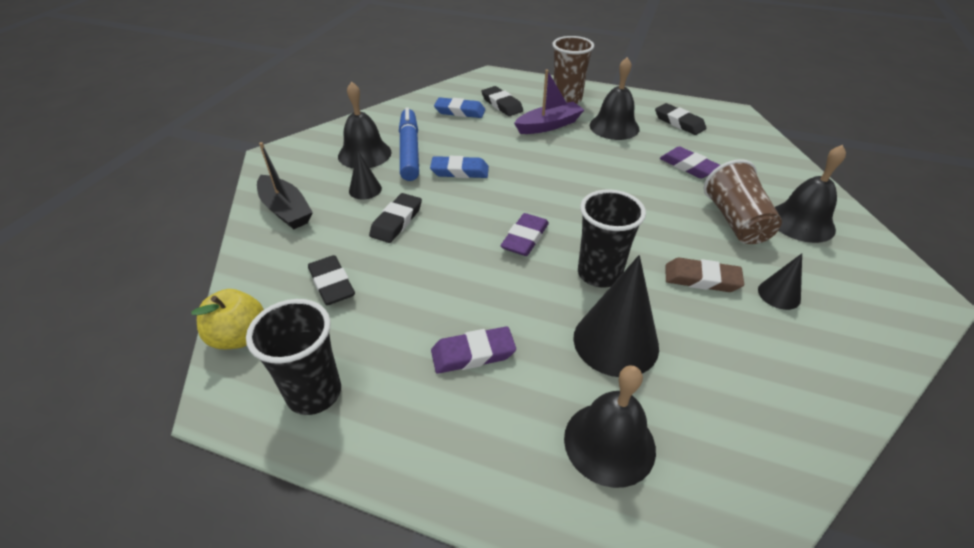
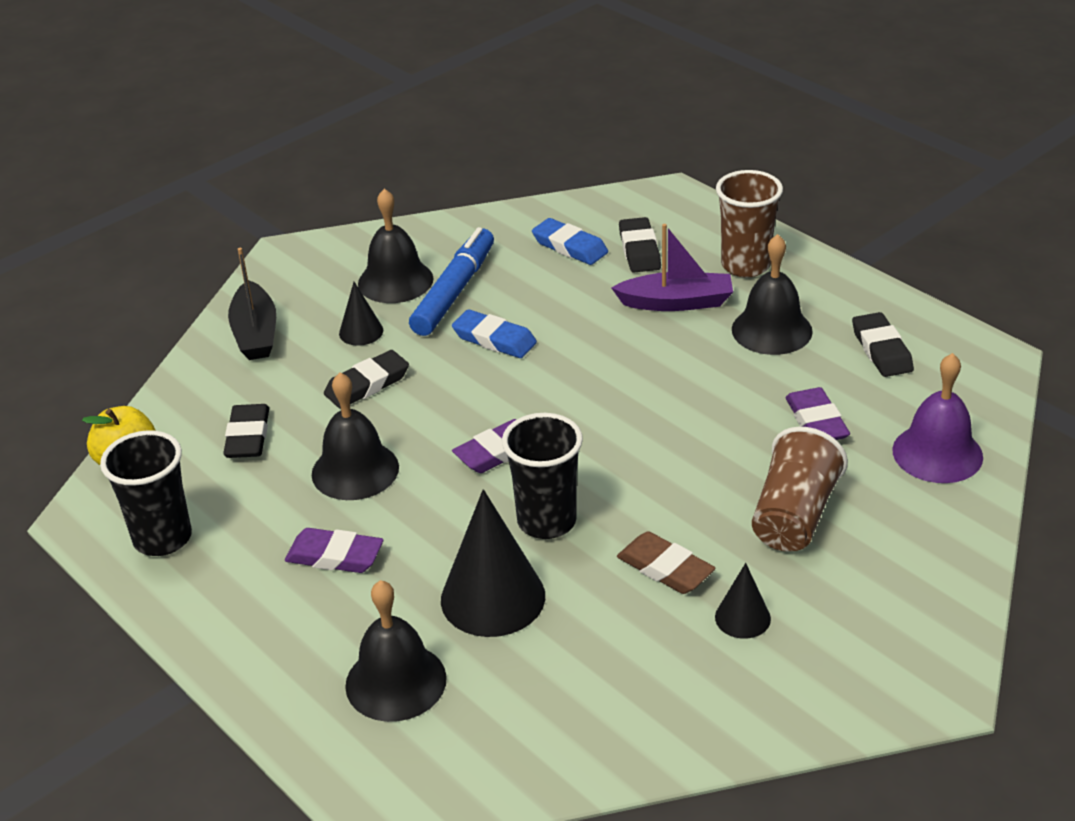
camera: 30 degrees right, 5 degrees down
(765, 165) = (937, 453): none -> purple bell
(801, 222) = (888, 546): black bell -> black bell (355, 470)

